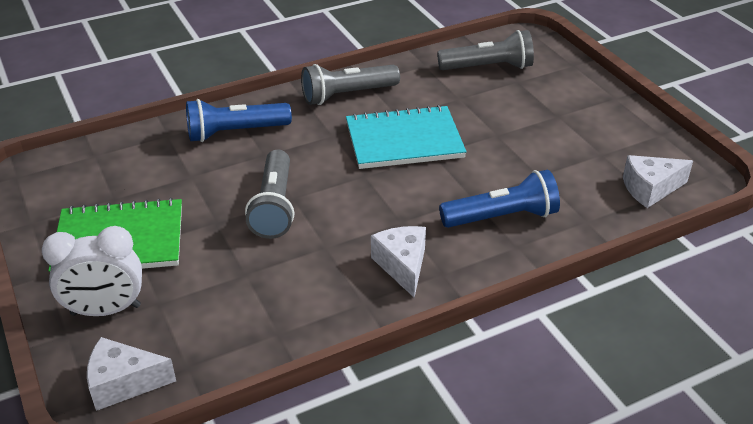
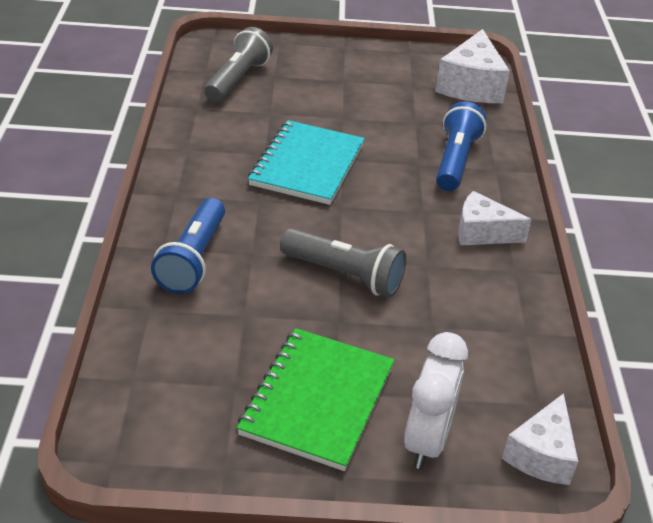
camera: 65 degrees left, 0 degrees up
(347, 95) = (199, 167): grey flashlight -> none
(650, 189) = (471, 86): white cheese -> white cheese, size x1.52

